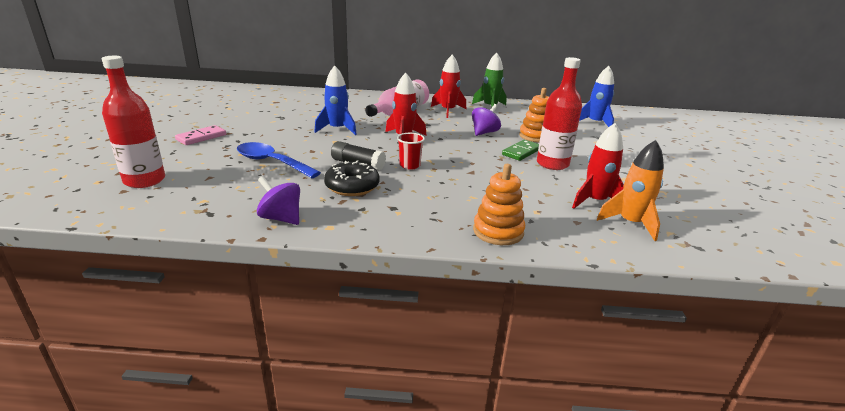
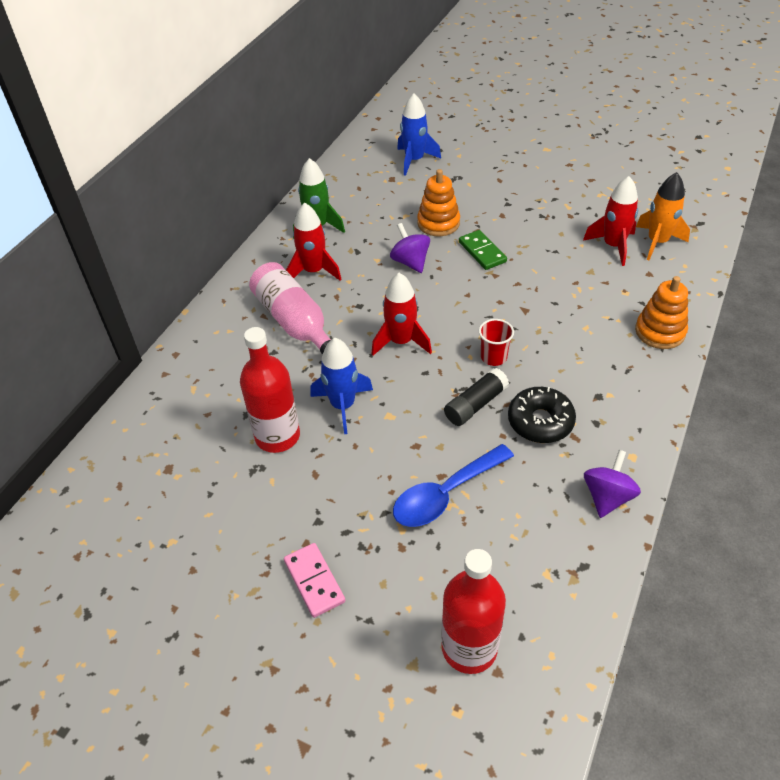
camera: 65 degrees left, 20 degrees up
(281, 218) = (607, 497): purple spinning top -> purple spinning top turned 150 degrees clockwise
(552, 164) = (521, 240): red bottle -> red bottle (277, 436)

